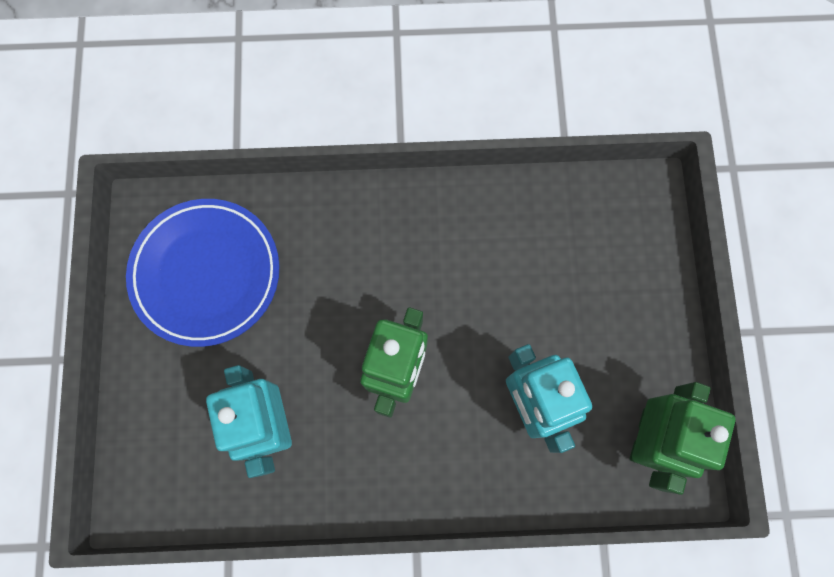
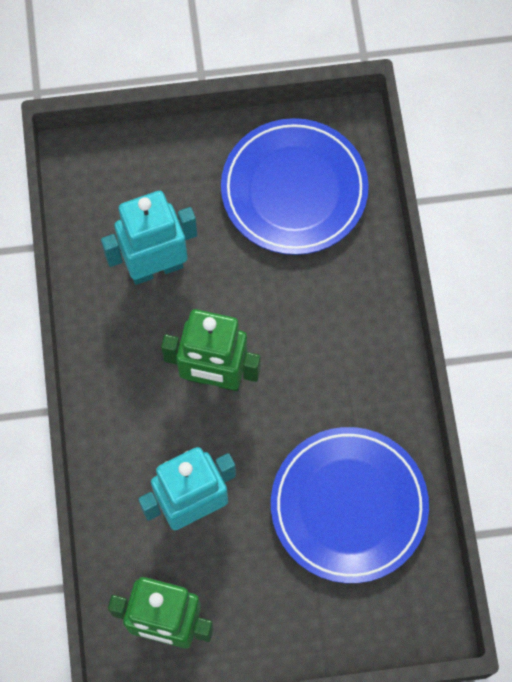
camera: 85 degrees right, 5 degrees down
(537, 254) = (349, 506): none -> blue plate

